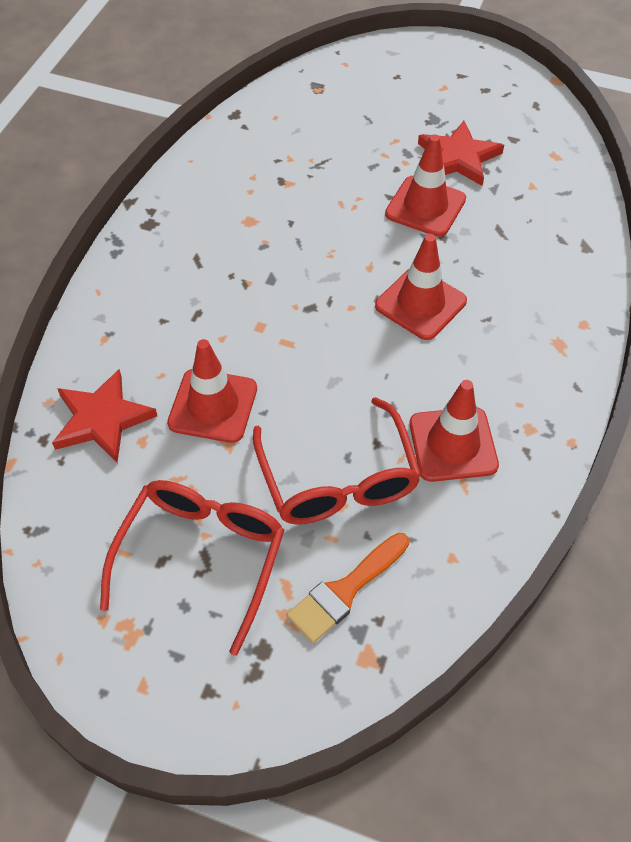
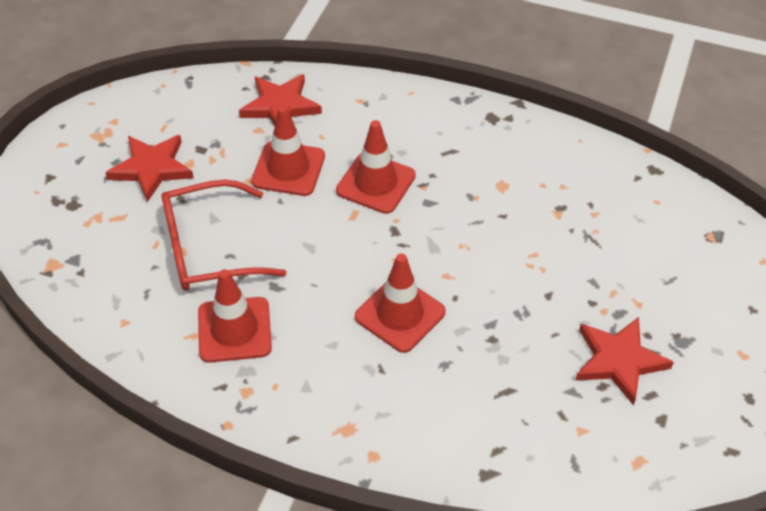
camera: 90 degrees right, 5 degrees down
(201, 557) = (152, 168): red glasses -> red star
(345, 591) = (109, 252): orange brush -> none
(425, 206) = (536, 325): red traffic cone -> red traffic cone (375, 183)

